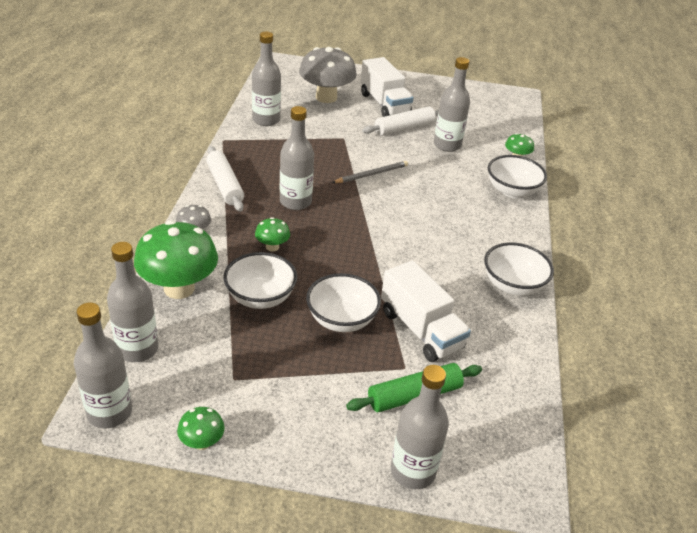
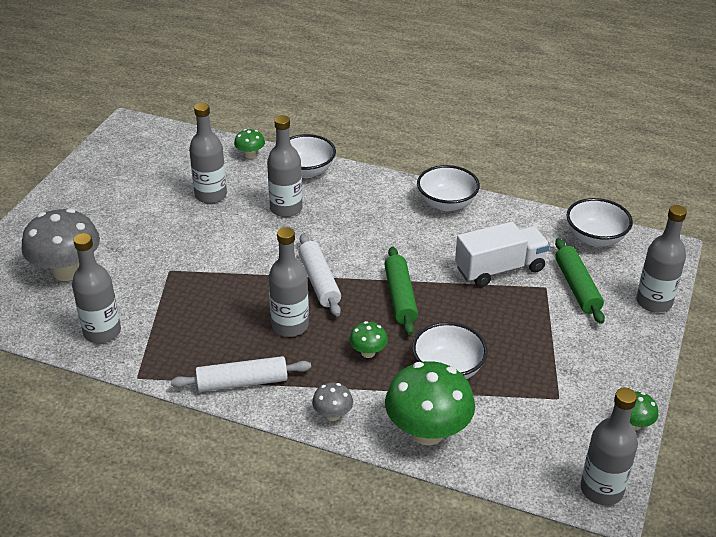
camera: 75 degrees left, 0 degrees up
(137, 349) = (518, 468): grey bottle -> grey bottle (286, 208)
(341, 319) = (484, 316): white bowl -> white bowl (595, 238)
(352, 261) = (400, 297): none -> green rolling pin
(371, 174) = (251, 260): grey pencil -> none
(384, 104) = (104, 225): white truck -> none
(404, 128) = (165, 219): white rolling pin -> white rolling pin (319, 281)

